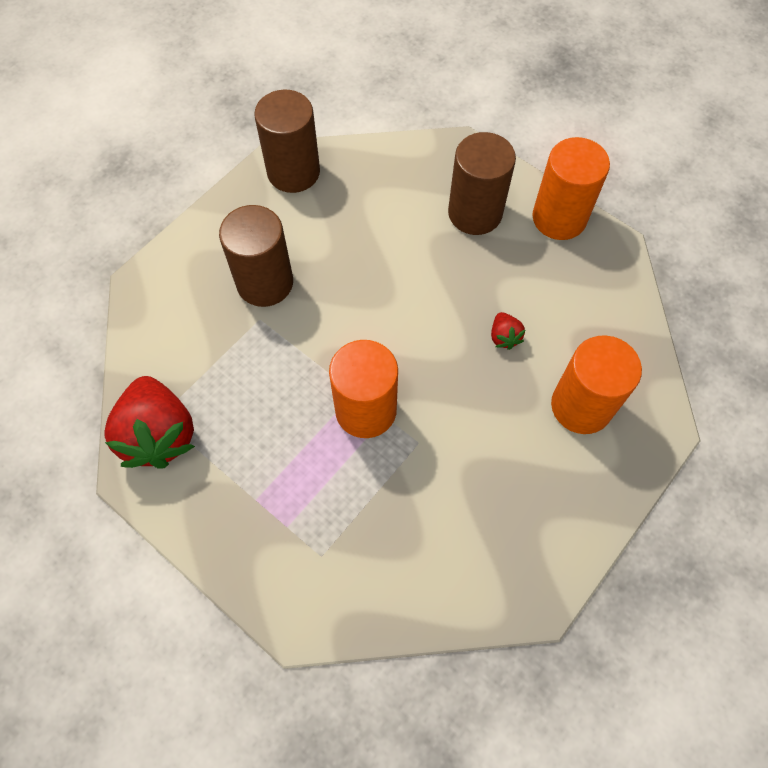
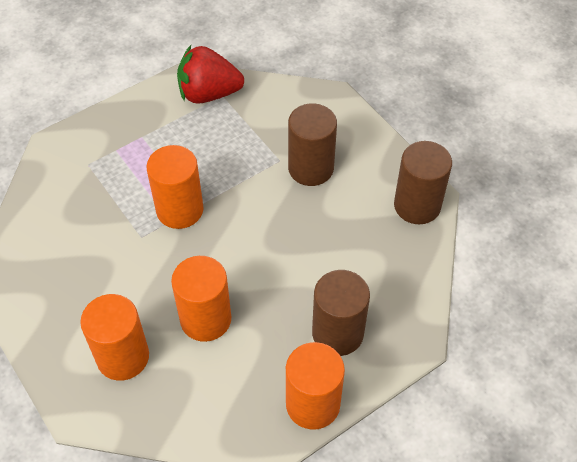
camera: 105 degrees right, 10 degrees down
(504, 337) = (205, 319): red strawberry -> orange cylinder

